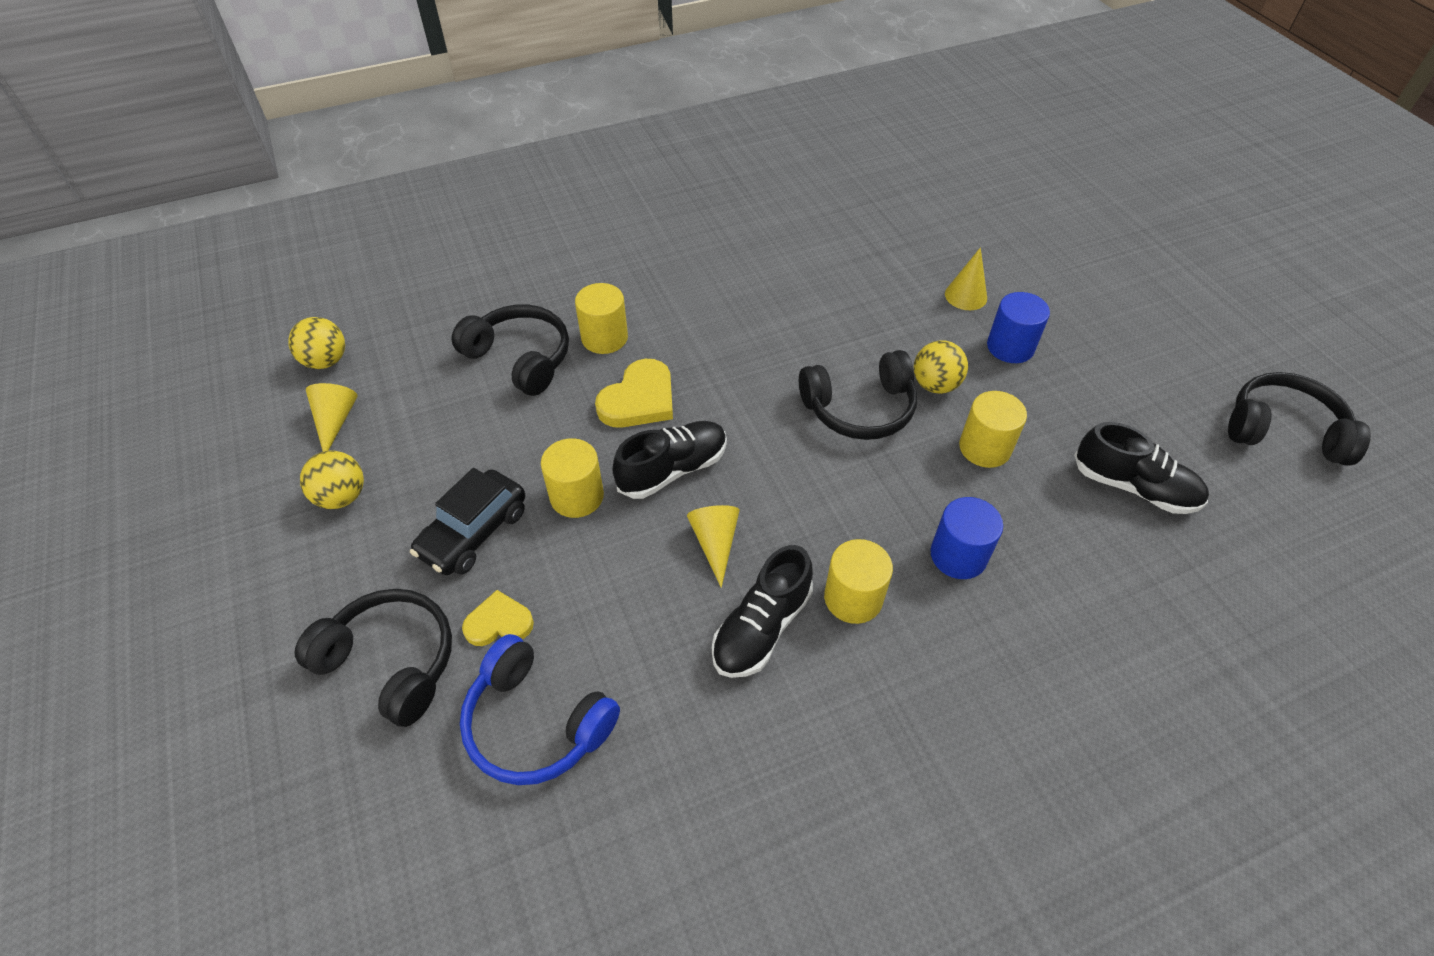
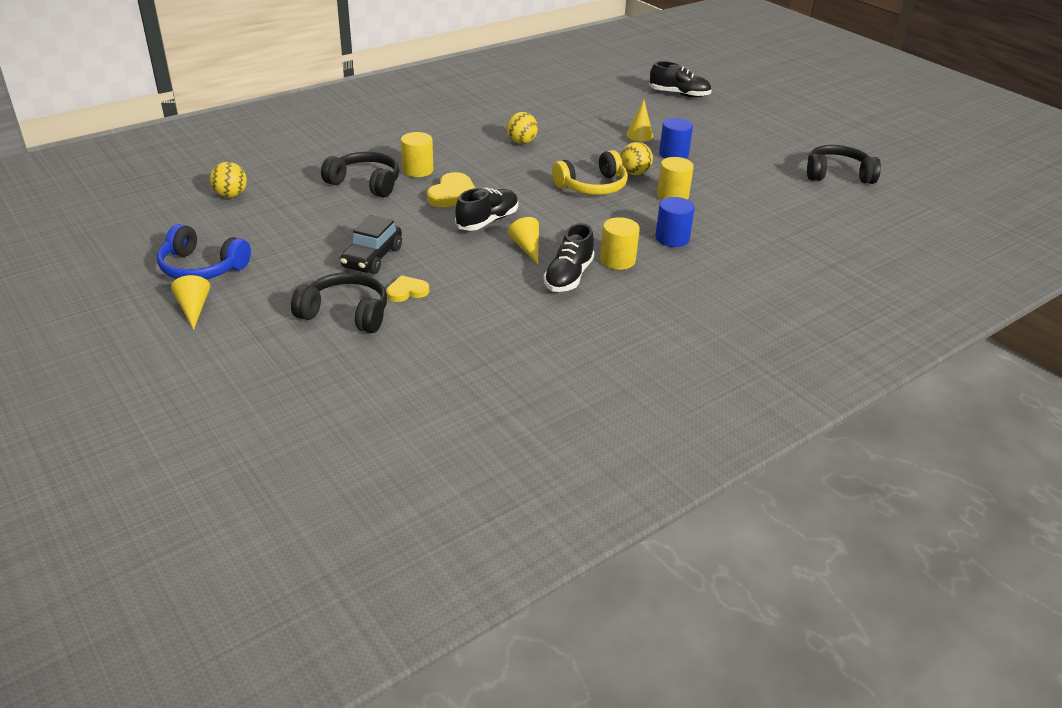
camera: 15 degrees left, 15 degrees down
(335, 421) = (253, 220): yellow cone -> yellow cone (194, 308)
(342, 497) = (276, 251): yellow ball -> yellow ball (521, 142)
(536, 723) = (449, 326): blue headphones -> blue headphones (202, 268)
(577, 496) = (431, 237): yellow cylinder -> none
(859, 409) = (592, 186): black headphones -> yellow headphones
(1133, 487) = (762, 203): black shoe -> black shoe (679, 94)

